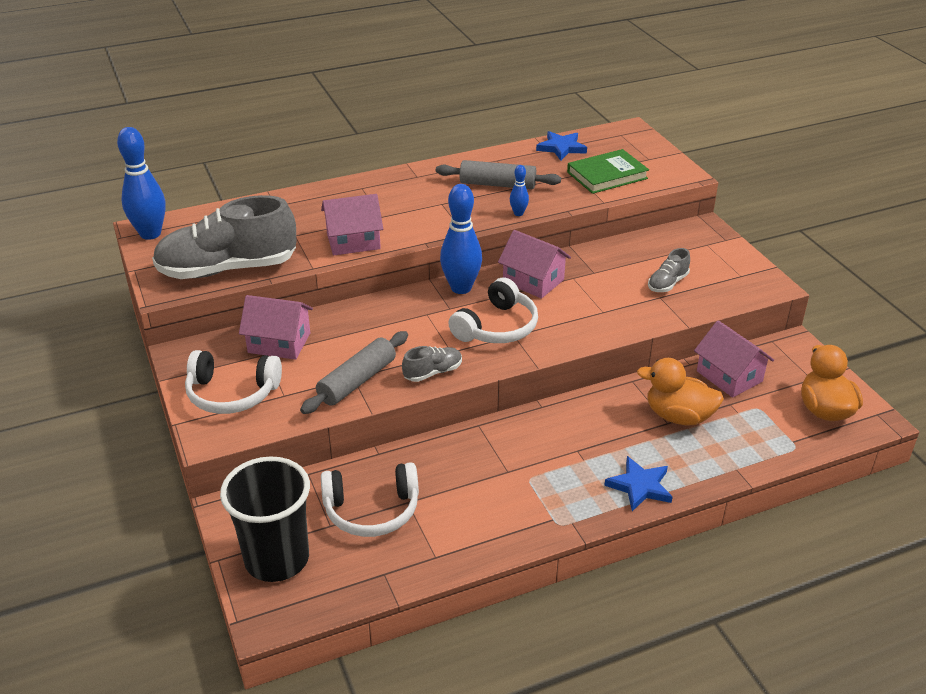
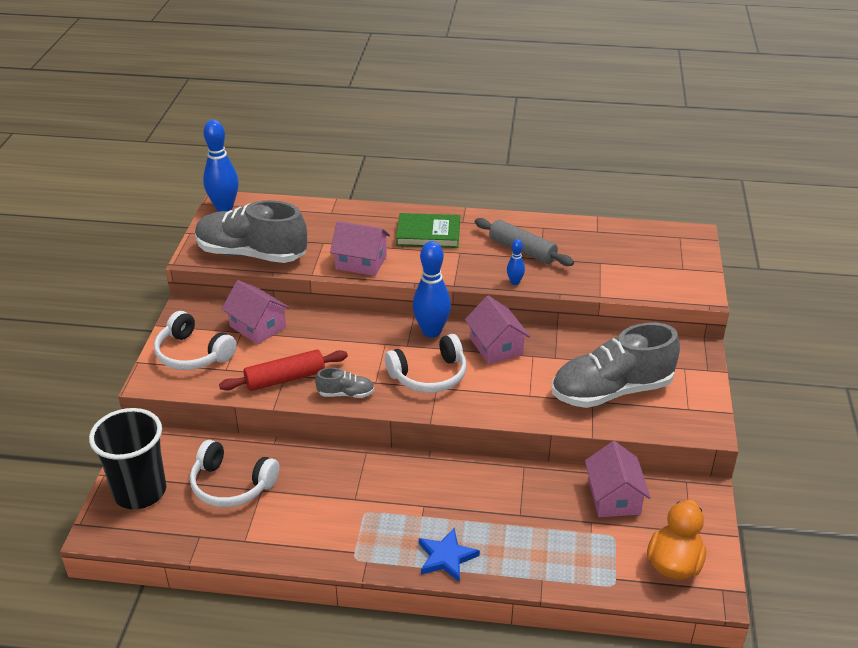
camera: 30 degrees right, 0 degrees up
(357, 381) = (285, 379): grey rolling pin -> red rolling pin
(561, 148) = (611, 233): blue star -> none
(607, 175) = (627, 272): green book -> green book (428, 234)
(667, 283) = (611, 391): grey shoe -> grey shoe, size x2.29
(678, 416) = (534, 513): orange duck -> none

